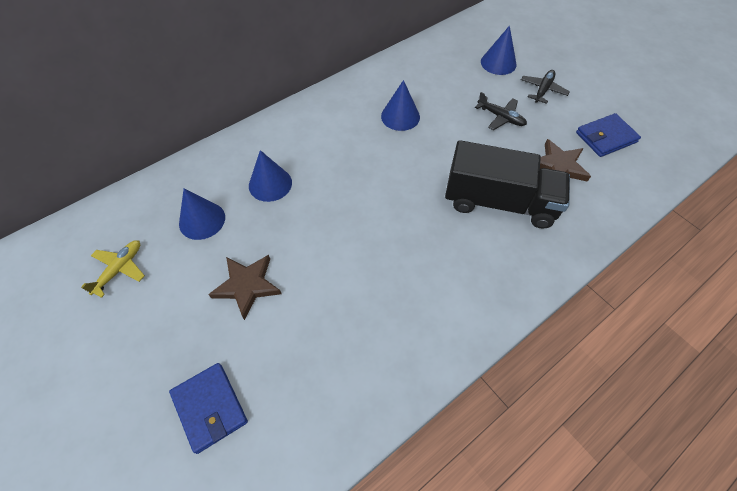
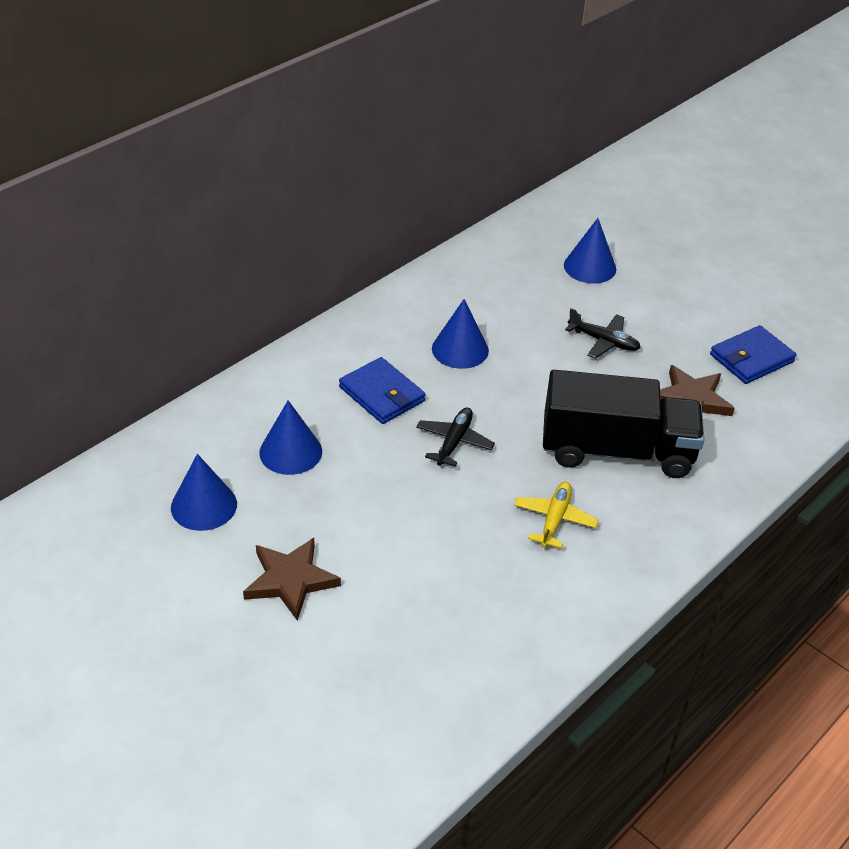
camera: 10 degrees left, 15 degrees down
(120, 269) = (102, 576): yellow plane -> yellow plane (554, 519)
(210, 407) = (277, 722): blue wallet -> blue wallet (382, 394)
(543, 90) = (658, 301): black plane -> black plane (454, 442)

